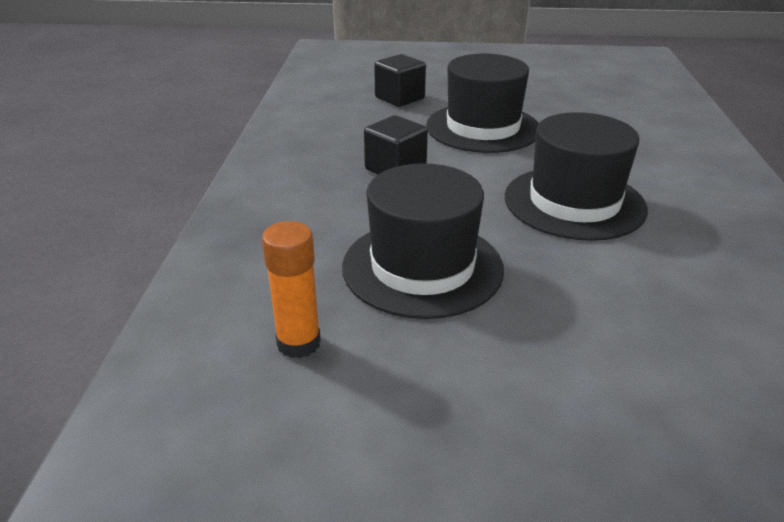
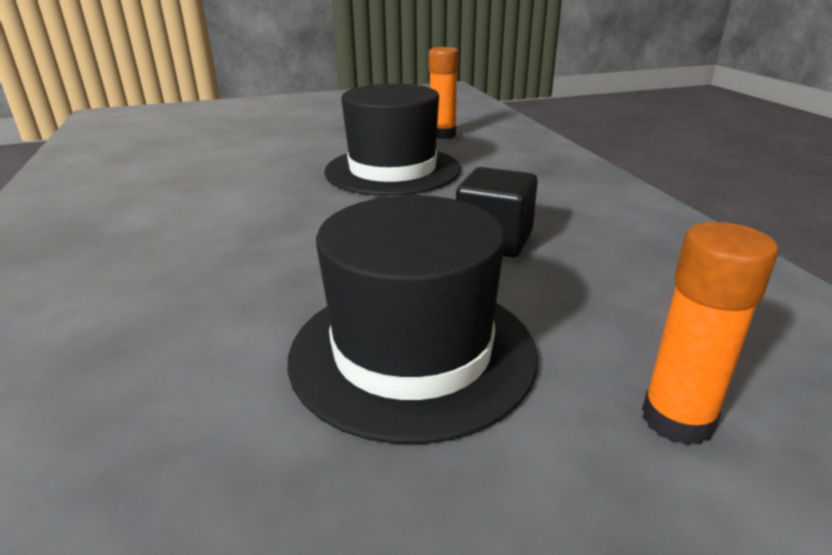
camera: 160 degrees right, 5 degrees down
(399, 98) = (677, 420): black cube -> orange glue stick
(574, 202) = (249, 240): black hat -> none

